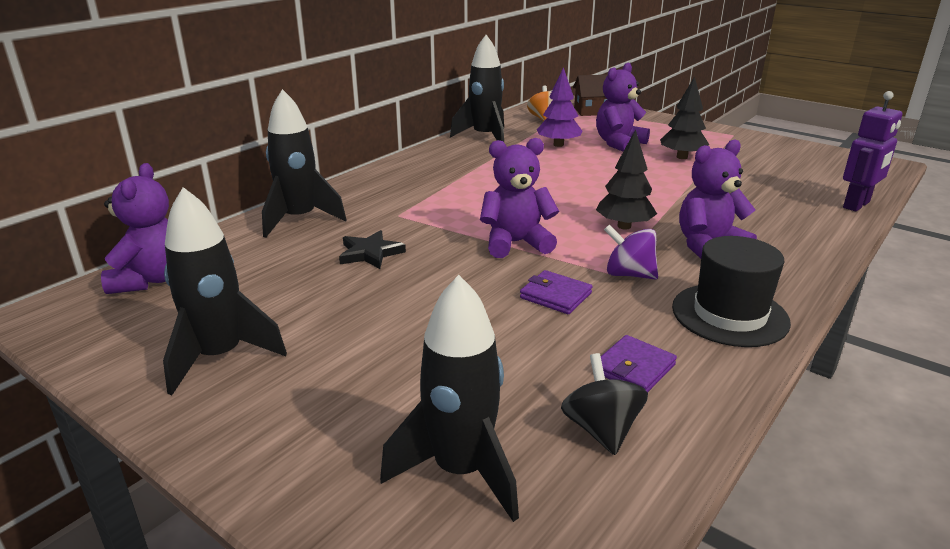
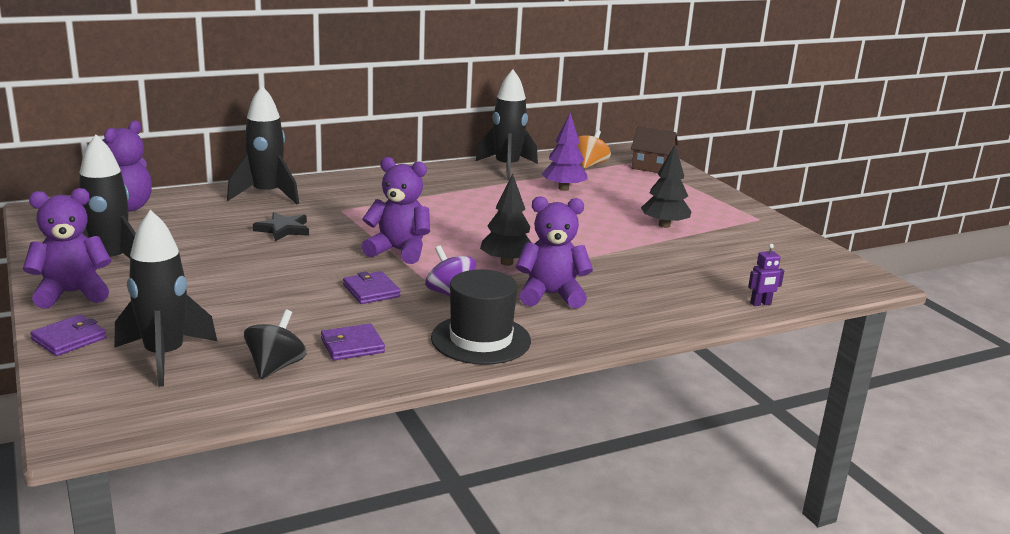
camera: 25 degrees right, 5 degrees down
(303, 496) = (69, 339): none -> purple wallet
(619, 144) = (623, 200): purple teddy bear -> purple teddy bear (72, 293)
(857, 205) = (760, 304): purple robot -> purple robot, size x0.54

